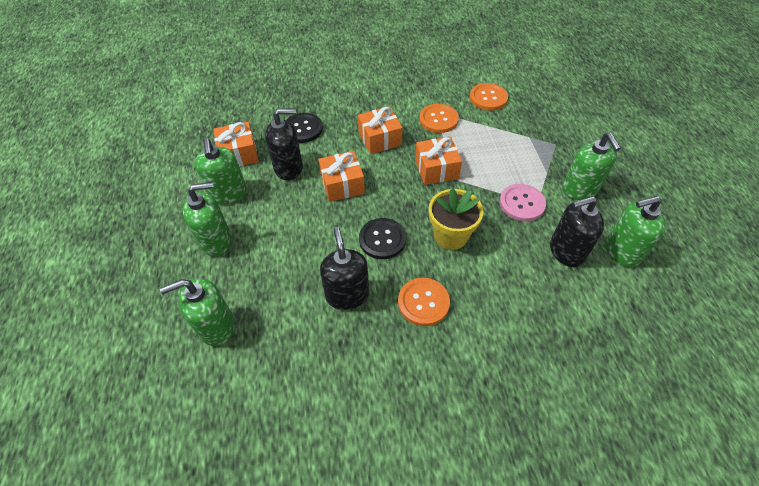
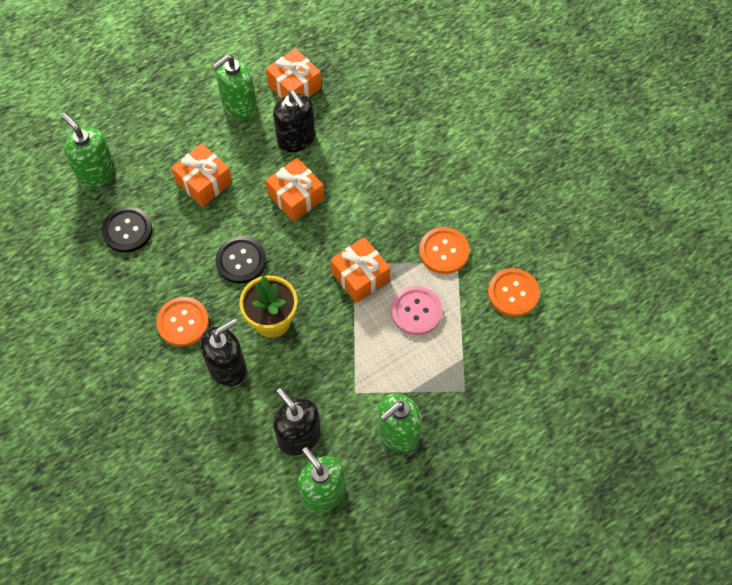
camera: 65 degrees right, 10 degrees up
(216, 241) = (180, 125): green soap dispenser -> none
(303, 129) = (359, 124): black button -> black button (127, 230)
(347, 295) = (166, 256): black soap dispenser -> black soap dispenser (227, 367)
(380, 139) = (380, 204): orange gift -> orange gift (204, 182)
(522, 203) = (348, 376): pink button -> pink button (416, 311)

